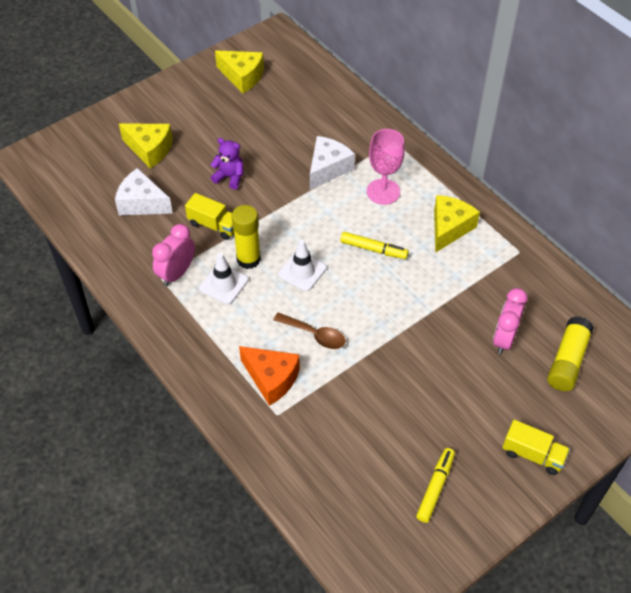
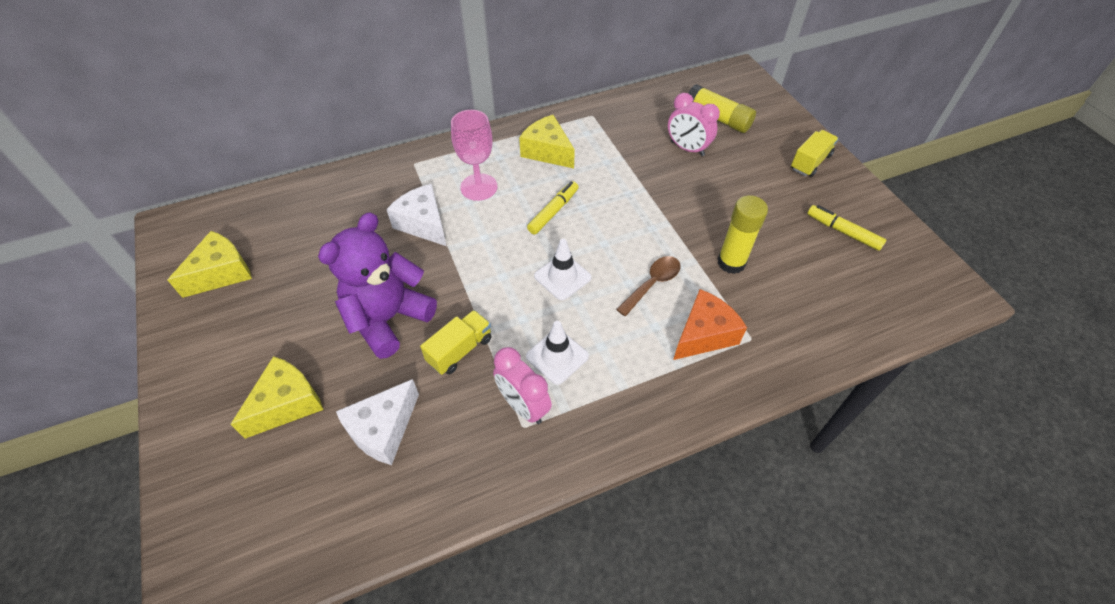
camera: 75 degrees left, 0 degrees up
(229, 177) = (388, 319): purple teddy bear -> purple teddy bear, size x1.99
(248, 259) = (527, 324): yellow glue stick -> yellow glue stick (731, 263)

